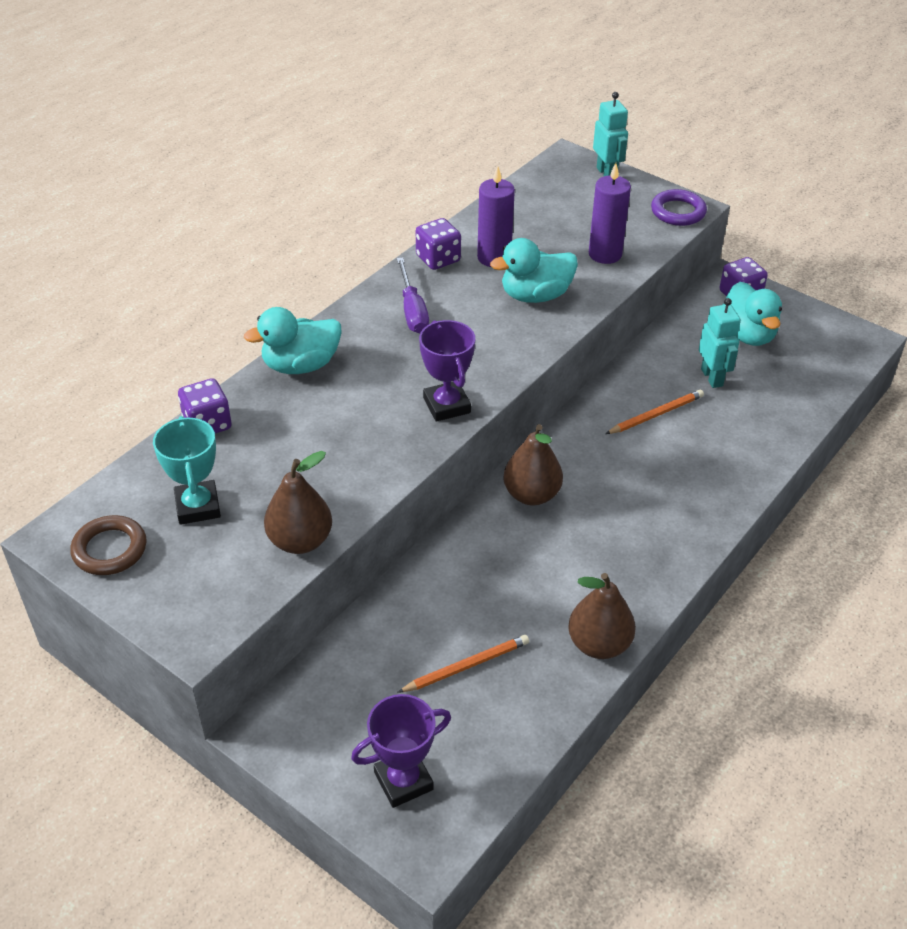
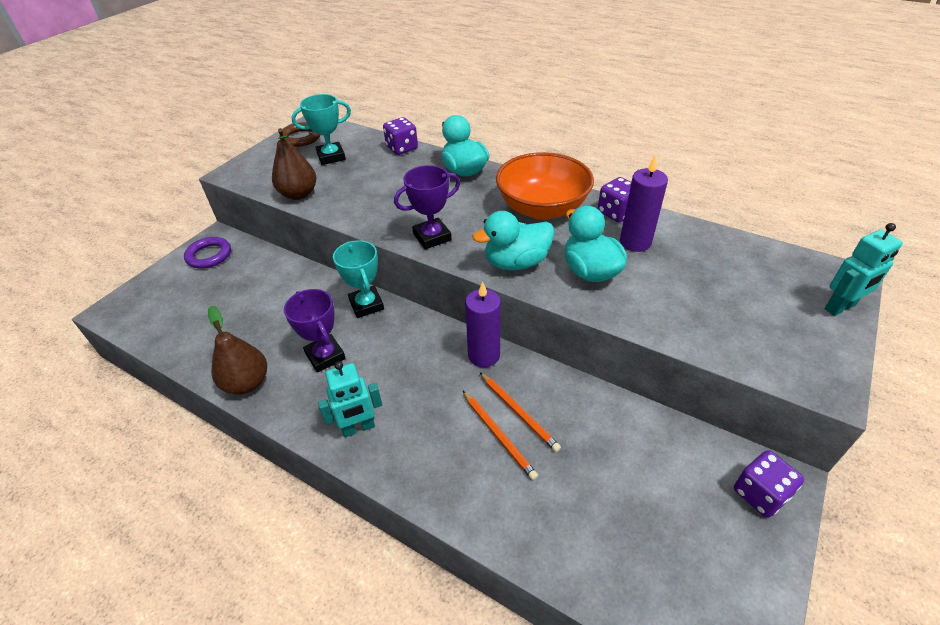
camera: 85 degrees right, 0 degrees up
(403, 781) = (163, 295): purple trophy -> purple trophy (325, 356)
(412, 310) = (542, 208): purple screwdriver -> orange bowl
(466, 666) = (242, 313): orange pencil -> orange pencil (498, 435)
(477, 529) = (366, 305): none -> turquoise trophy
(531, 494) = (403, 332): brown pear -> none
(605, 254) = (682, 314): purple candle -> purple candle (484, 355)
(678, 212) = (807, 373): purple ring -> purple ring (209, 255)
(712, 377) = (591, 462): turquoise robot -> turquoise robot (358, 428)
(747, 335) = (683, 501): turquoise duck -> turquoise duck (516, 262)

